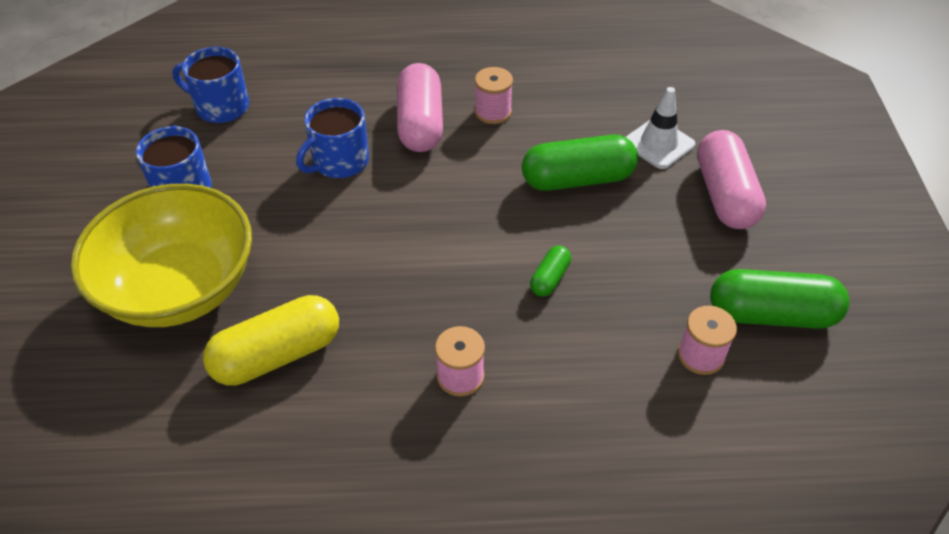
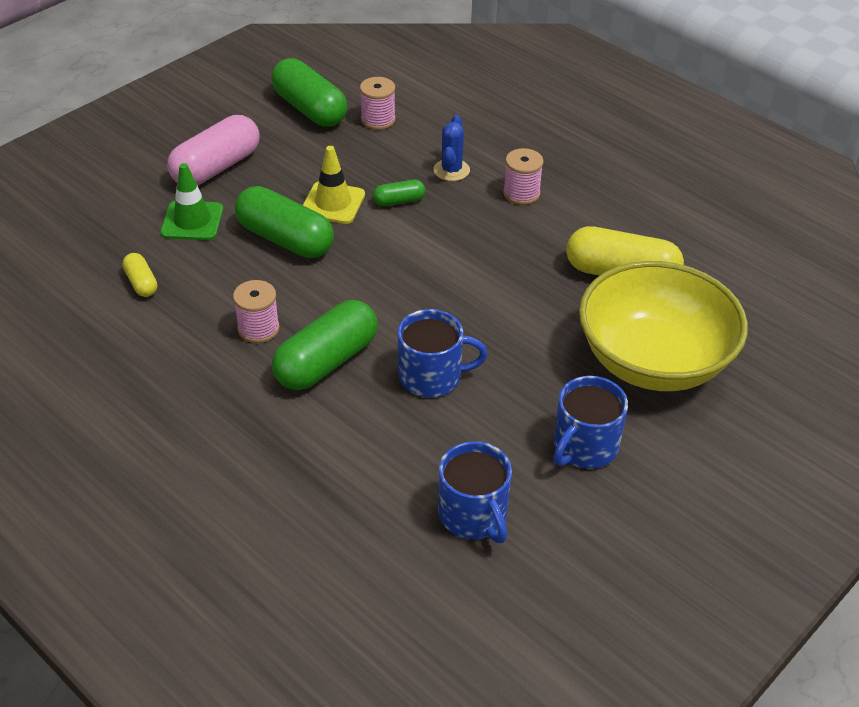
camera: 135 degrees left, 5 degrees down
(420, 123) = (326, 361): pink capsule -> green capsule
(554, 350) = (451, 170): none -> blue cactus
(594, 234) = (333, 203): none -> yellow traffic cone
(609, 86) = (141, 283): none -> yellow capsule
(658, 144) = (192, 221): white traffic cone -> green traffic cone

